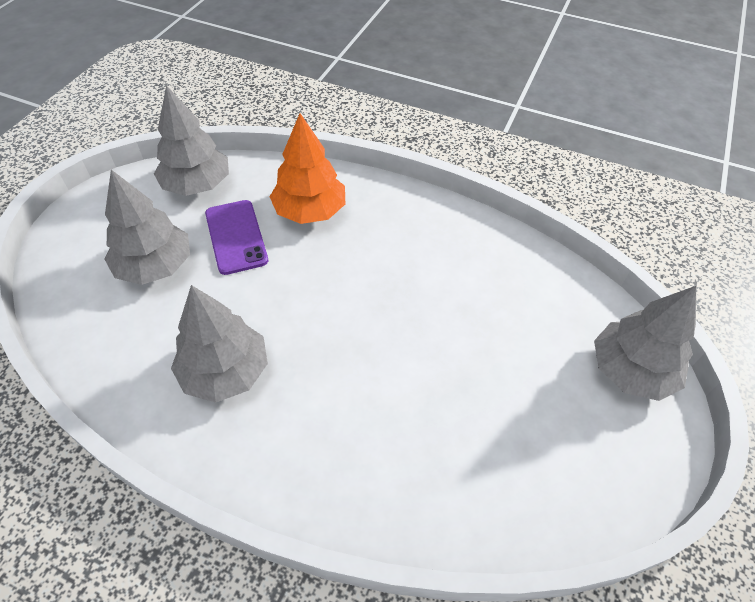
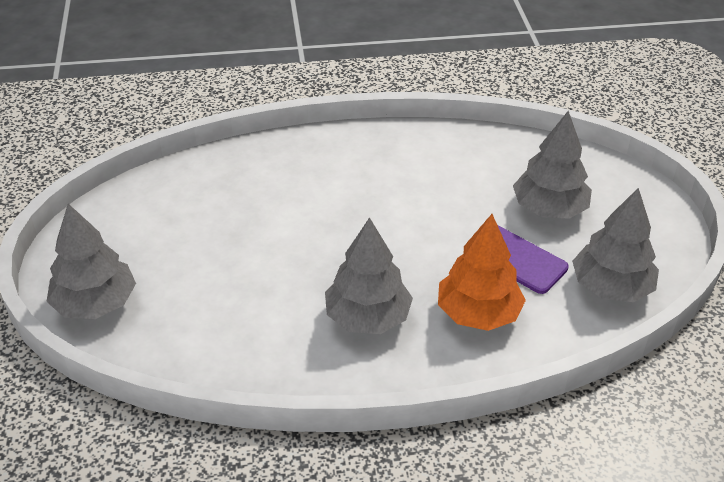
camera: 150 degrees right, 10 degrees down
(225, 372) = (415, 173): grey tree -> grey tree (368, 317)

